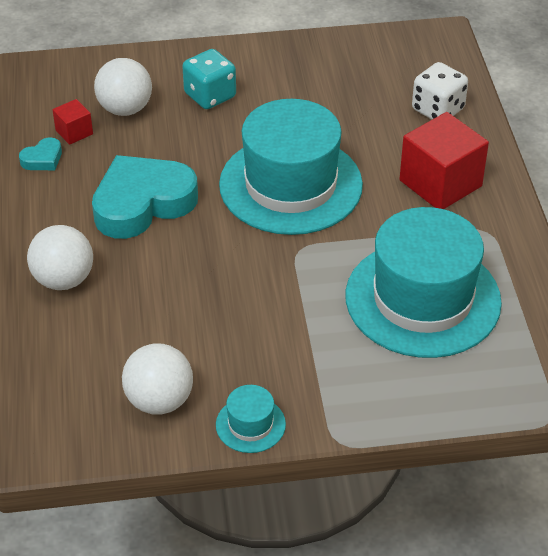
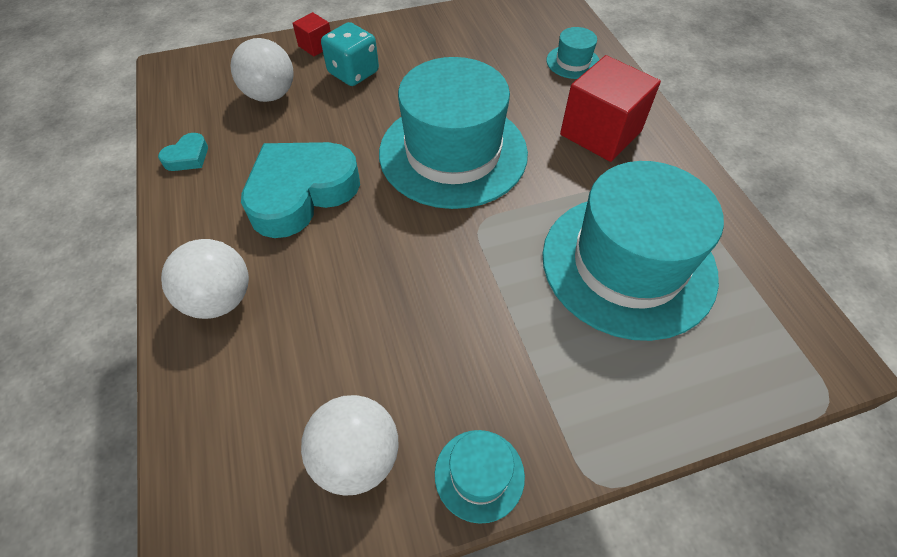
camera: 10 degrees left, 10 degrees up
(74, 132) = (219, 124): red cube -> red cube (315, 46)
(438, 109) = (573, 62): white dice -> turquoise hat

